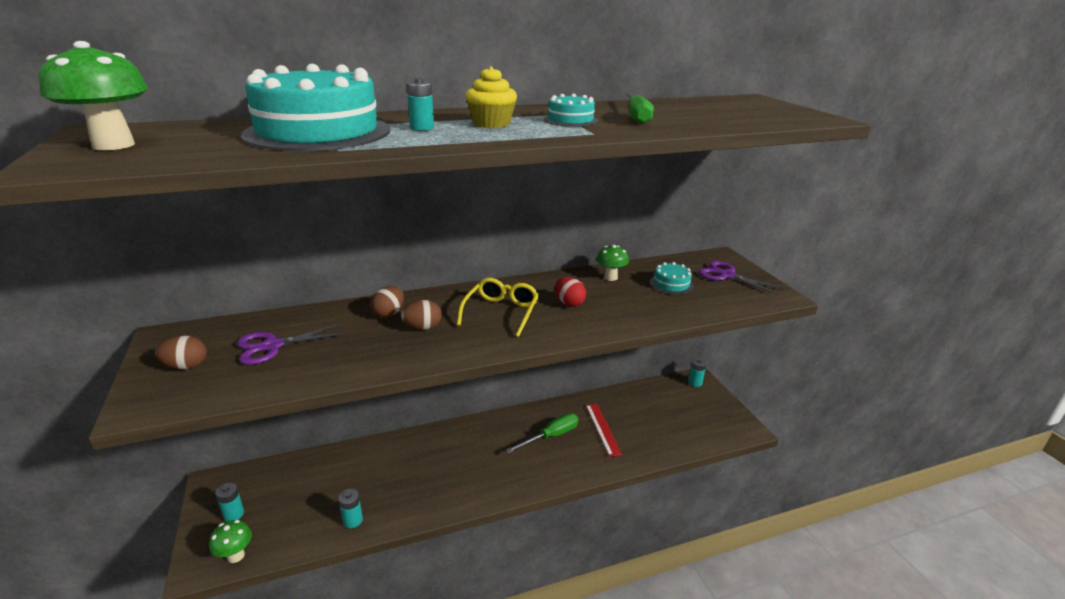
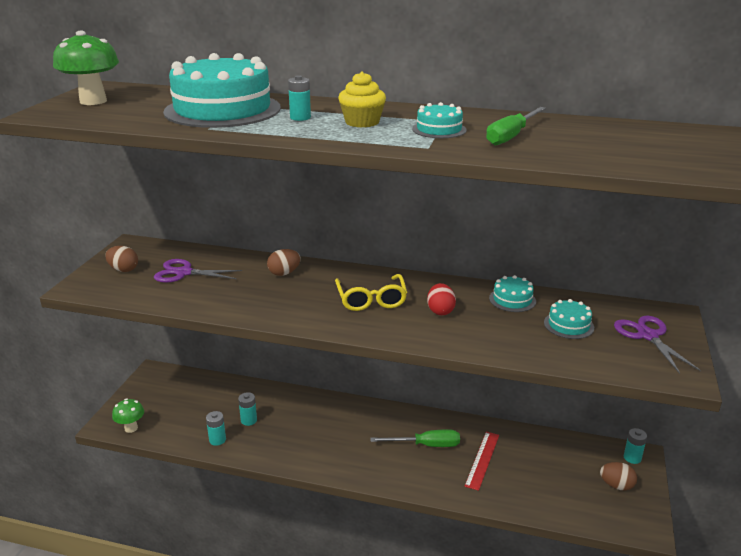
camera: 35 degrees right, 0 degrees up
(234, 514) = (149, 400): turquoise battery -> turquoise battery (249, 420)
(423, 327) = (296, 292): brown egg -> brown egg (616, 485)
(501, 312) = (371, 300): yellow glasses -> yellow glasses turned 120 degrees clockwise
(610, 277) = (512, 300): green mushroom -> turquoise cake

